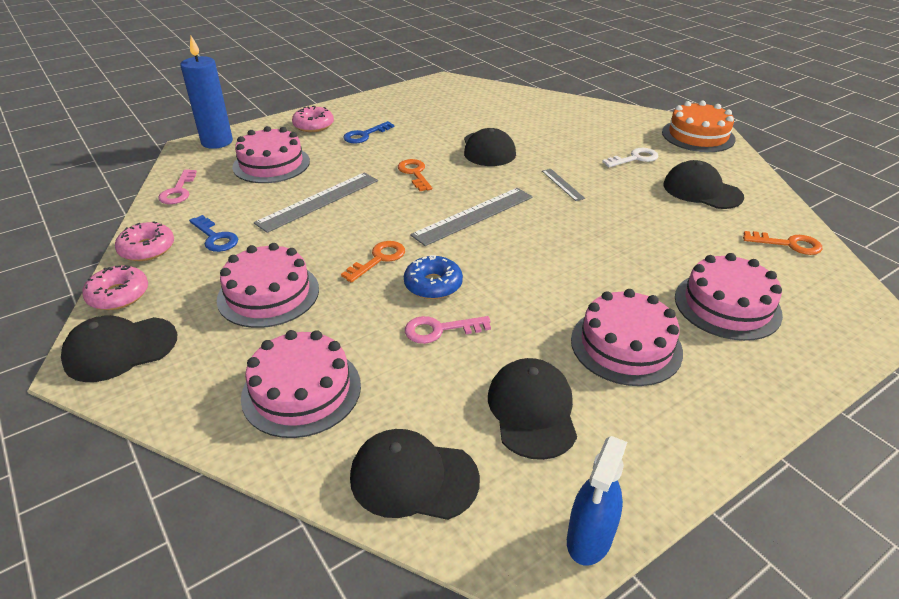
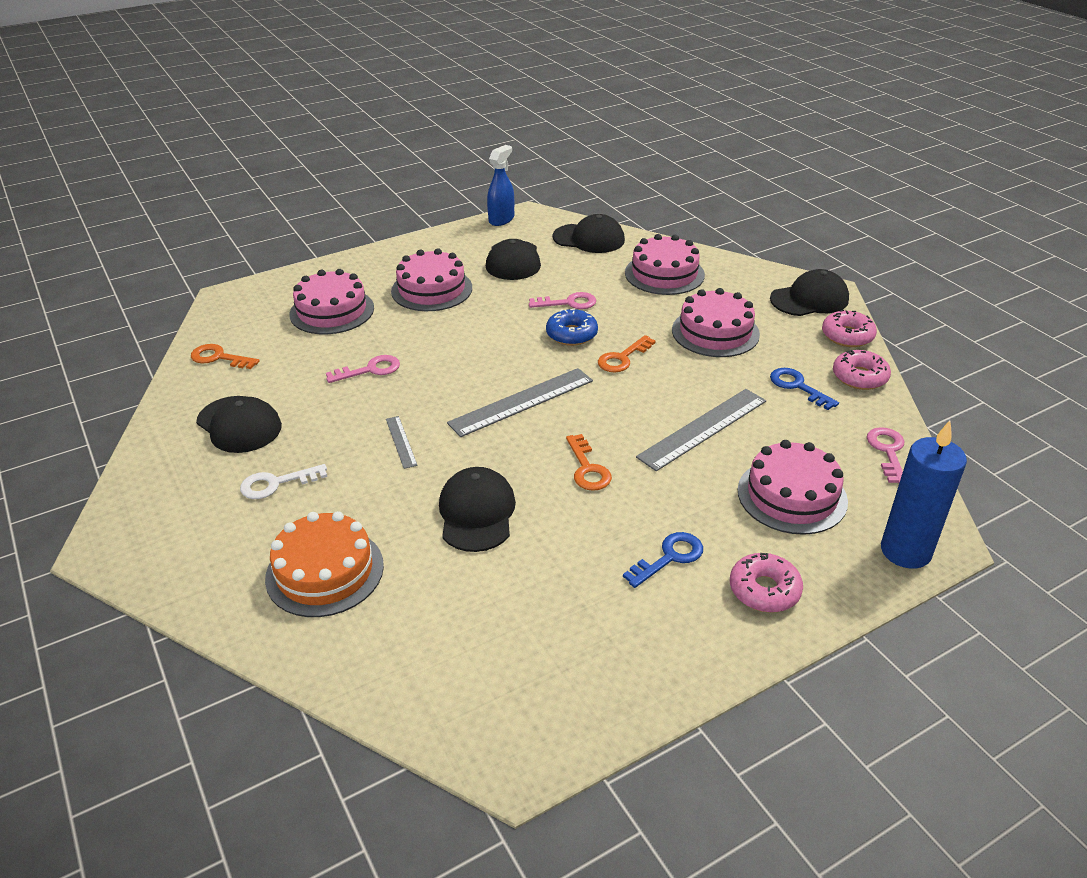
camera: 175 degrees left, 0 degrees up
(628, 238) = (370, 370): none -> pink key
(698, 136) = (140, 529): orange cake -> orange cake (325, 571)

